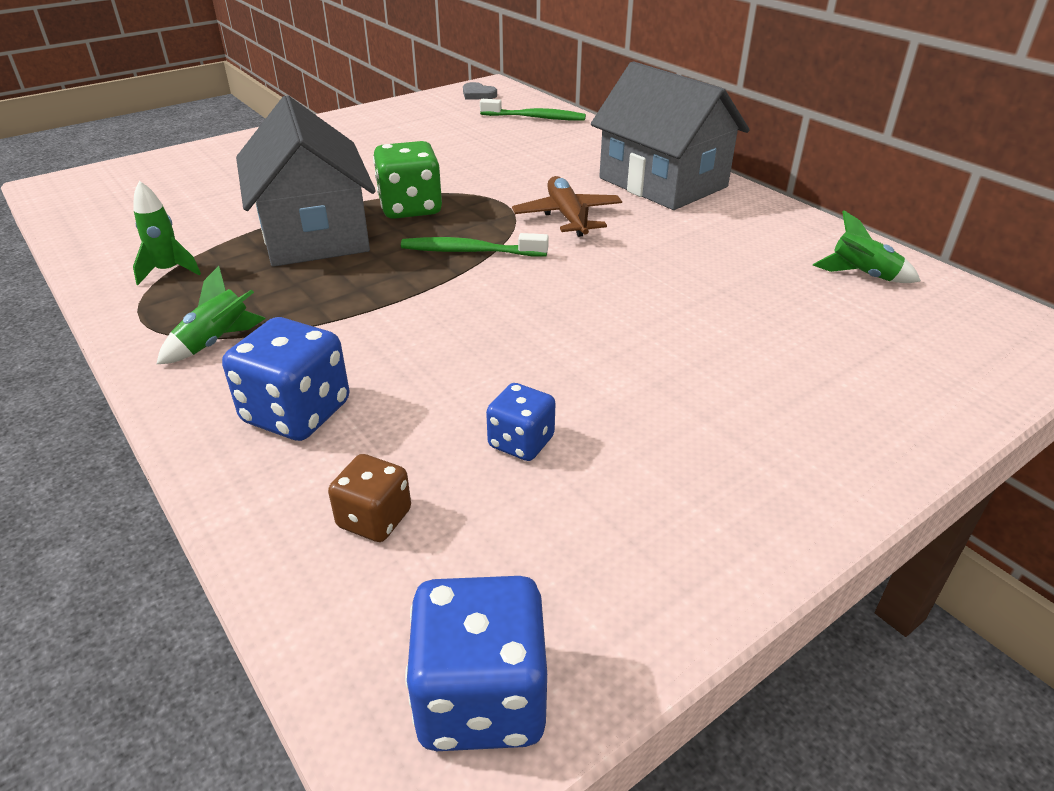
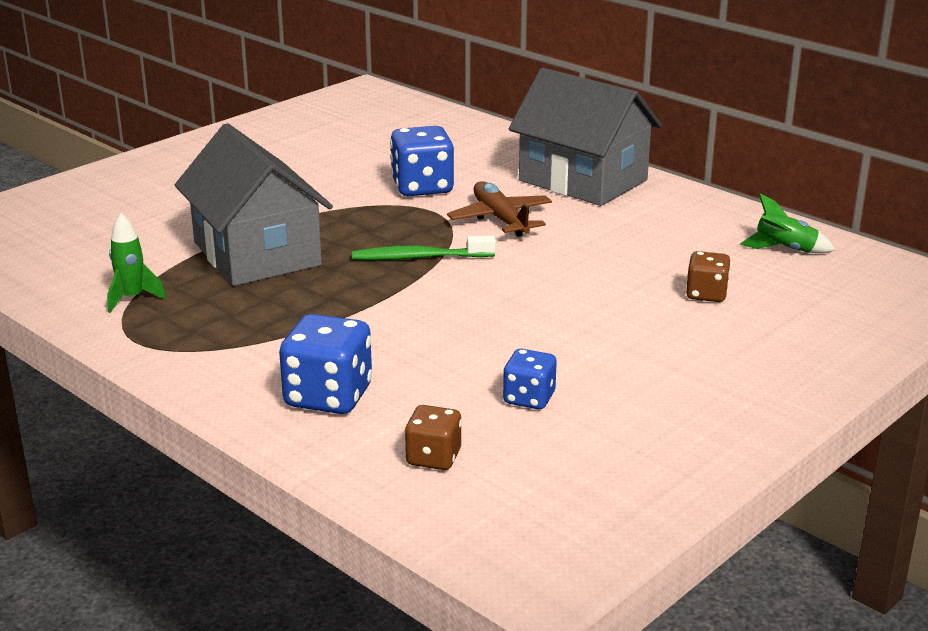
camera: 10 degrees left, 10 degrees down
(216, 342) = (221, 352): green rocket -> none
(410, 208) = (341, 223): green dice -> none
(478, 94) = (354, 100): grey heart -> none
(481, 698) = (561, 544): blue dice -> blue dice (422, 187)
(535, 118) = (429, 122): green toothbrush -> none
(764, 322) = (706, 294): none -> brown dice

